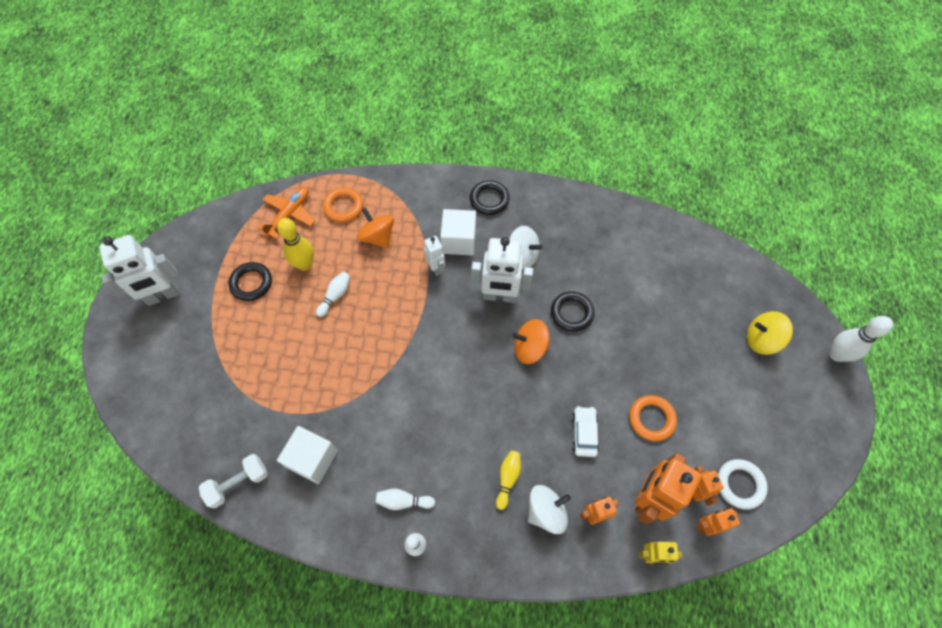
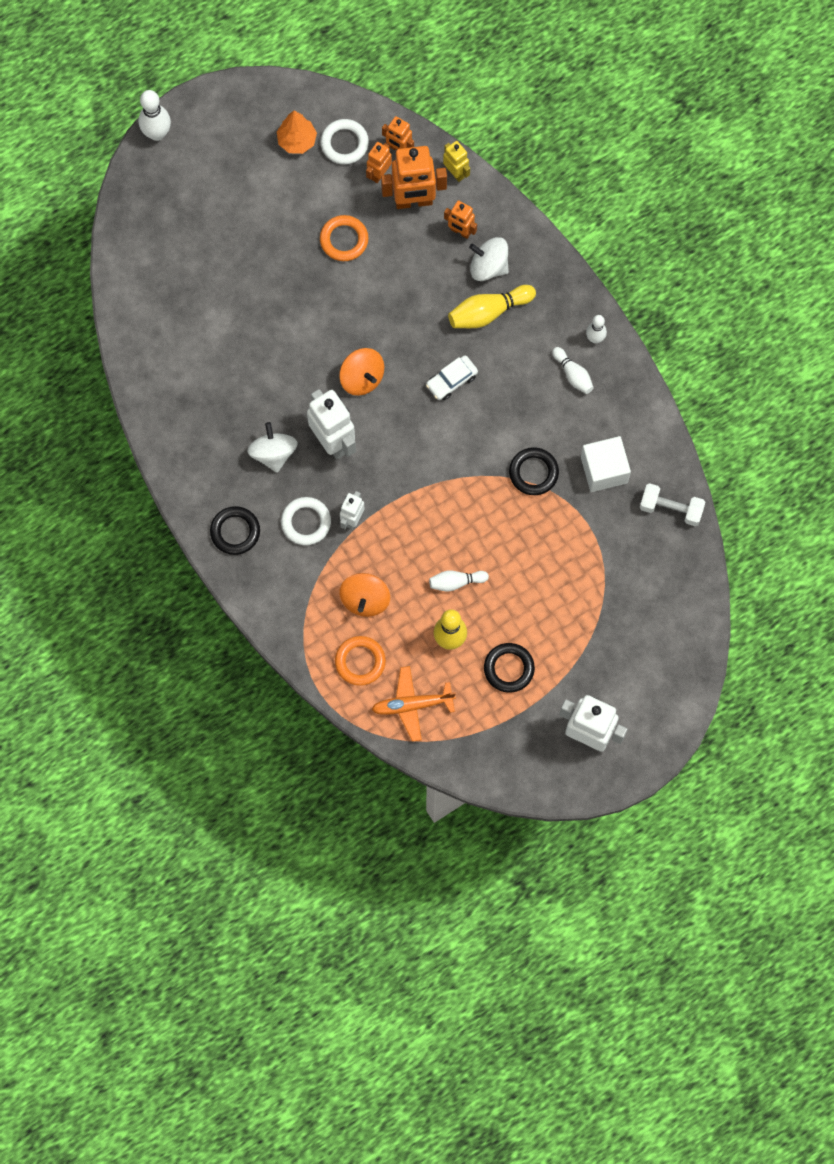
camera: 130 degrees left, 10 degrees up
(459, 241) = (306, 522): white cube -> white ring
(508, 479) = (488, 312): yellow bowling pin -> yellow bowling pin, size x1.59
(571, 313) = (297, 368): black ring -> black ring (533, 472)
(584, 433) = (401, 282): white car -> white car (451, 380)
(761, 339) = (192, 199): yellow spinning top -> none
(766, 449) = (297, 141): none -> orange tree

